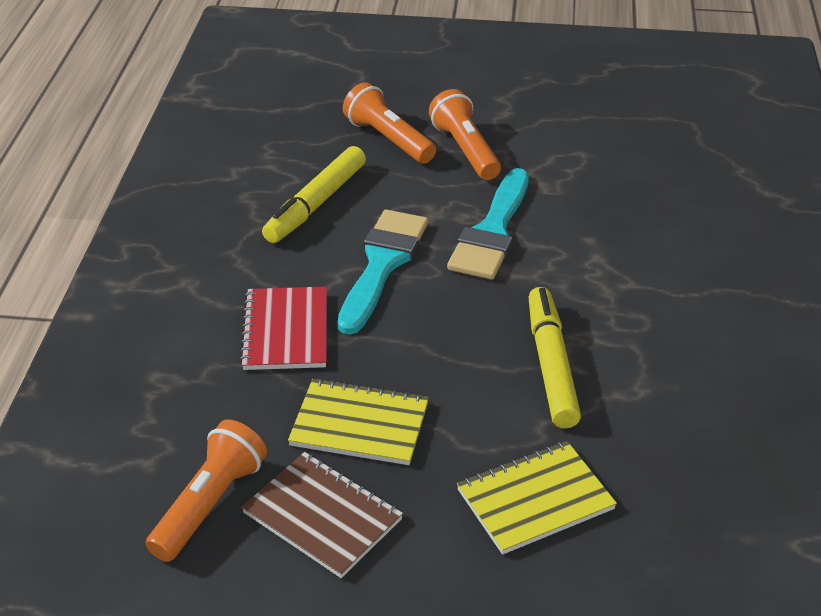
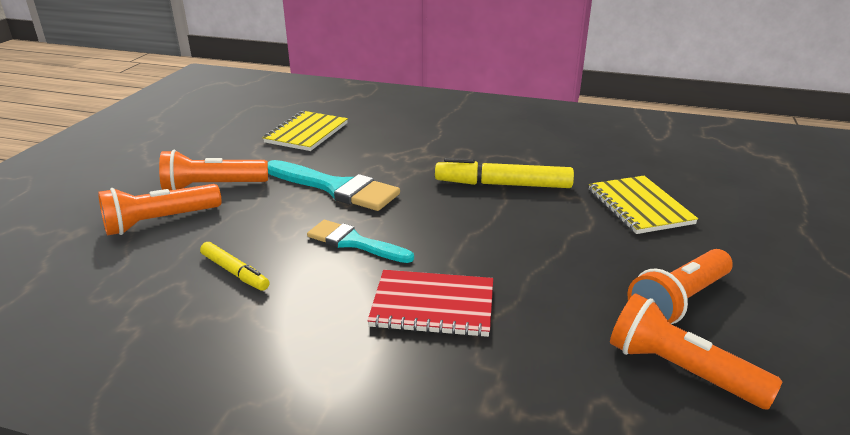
camera: 80 degrees left, 10 degrees down
(316, 203) = (234, 272): yellow marker -> yellow marker, size x0.58
(322, 516) = (679, 301): brown notebook -> orange flashlight
(359, 424) = (566, 273): yellow notebook -> yellow notebook (307, 133)
(382, 264) = (354, 242): turquoise brush -> turquoise brush, size x0.65

